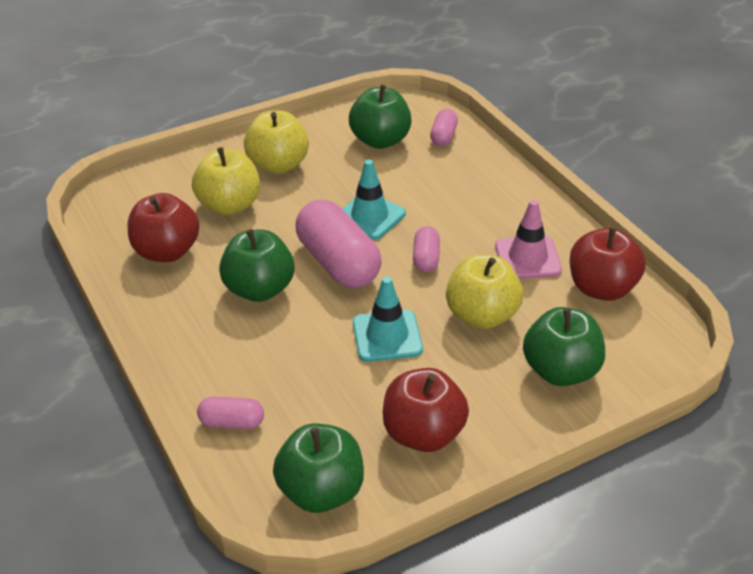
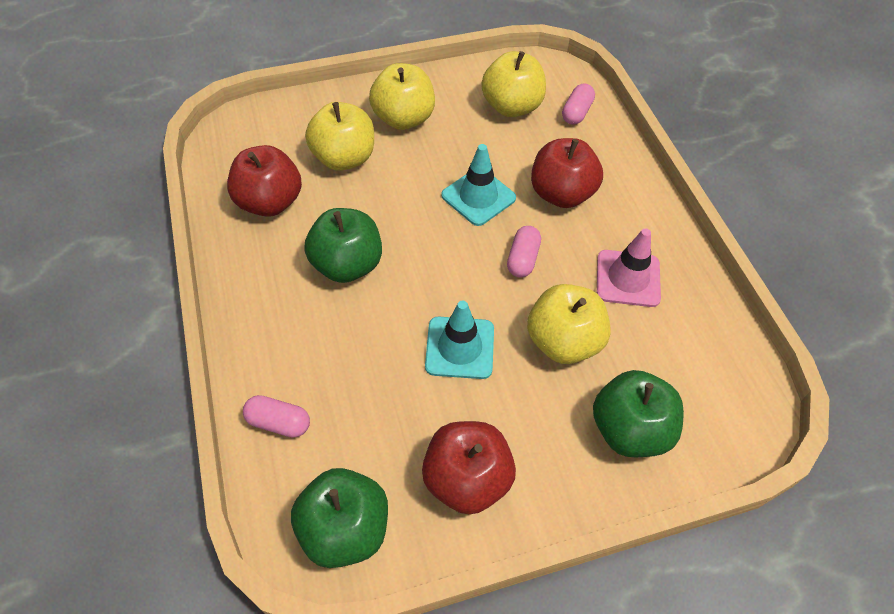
camera: 10 degrees right, 15 degrees up
(338, 263) = (433, 248): pink capsule -> none
(380, 140) = (511, 107): green apple -> yellow apple
(602, 288) = (697, 332): red apple -> red apple (561, 194)

